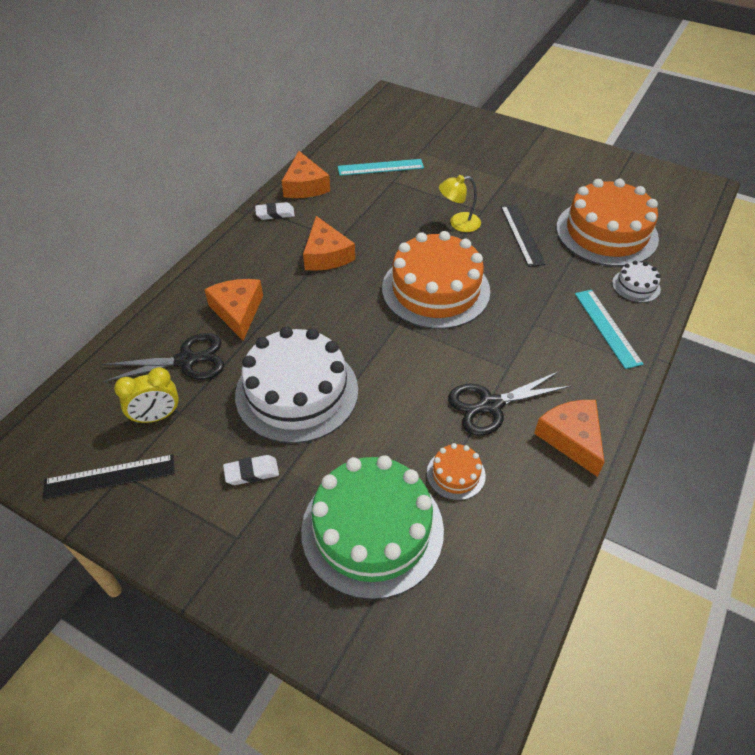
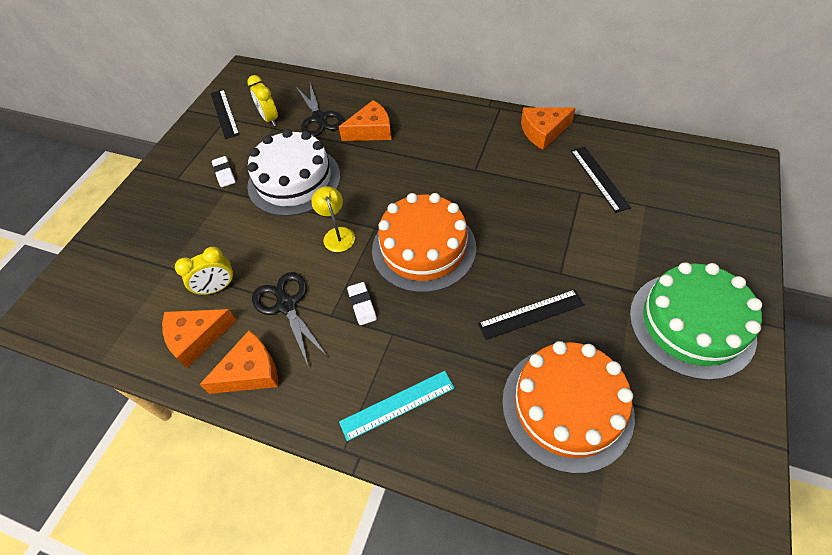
camera: 85 degrees right, 5 degrees up
(275, 214) = (495, 122): white eraser -> white eraser (362, 305)
(326, 255) = (450, 165): orange cheese -> orange cheese (196, 338)
(372, 529) = (174, 245): green cake -> green cake (691, 324)
(380, 167) = (599, 178): turquoise ruler -> black ruler
(456, 474) = (217, 288): orange cake -> yellow clock
(458, 223) = (530, 254): yellow lamp -> yellow lamp (337, 234)
(636, 286) = (474, 439): white cake -> none

